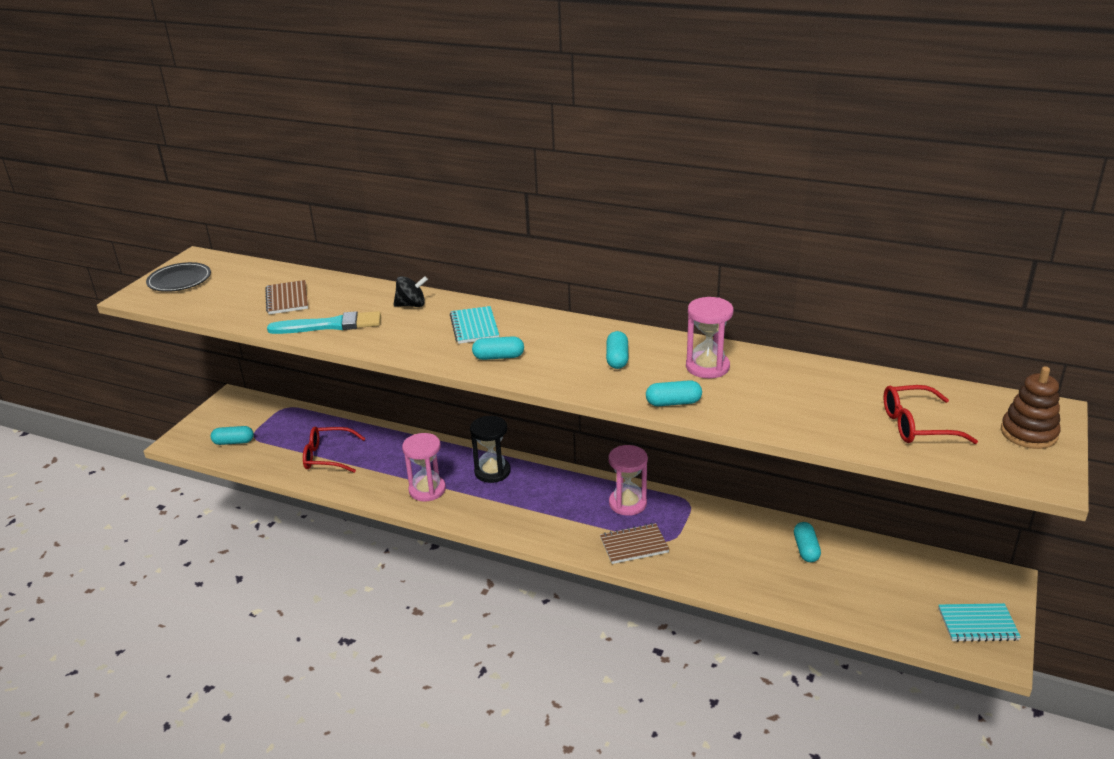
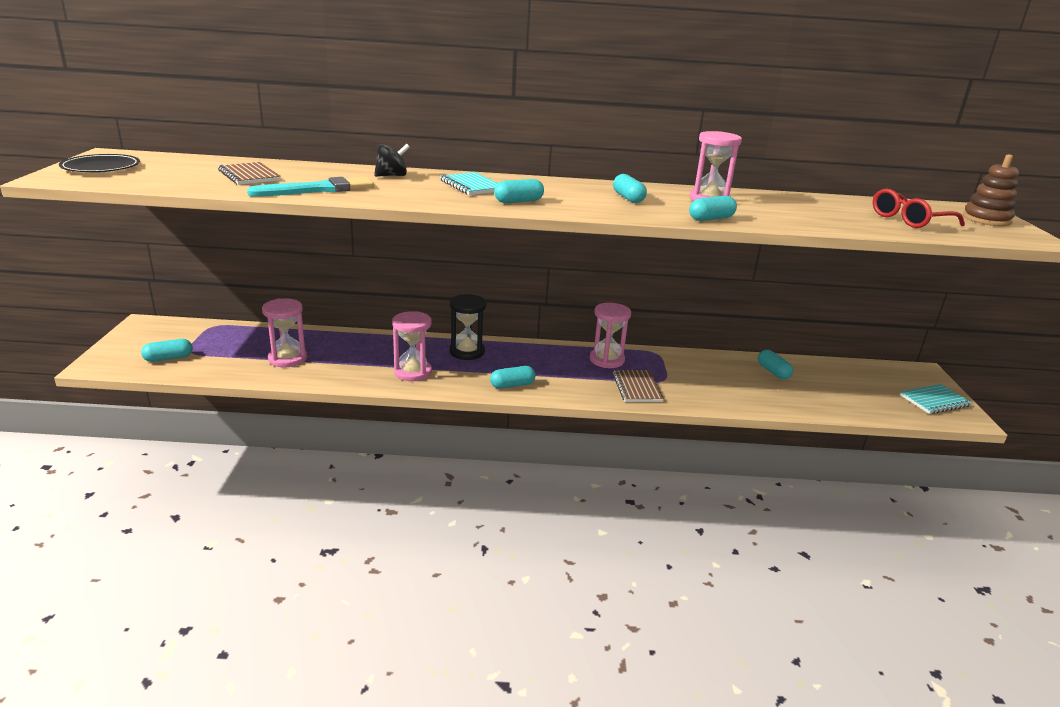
camera: 25 degrees left, 5 degrees down
(328, 456) = (287, 359): red glasses -> pink hourglass
(510, 521) = (512, 385): none -> turquoise capsule
(634, 545) = (637, 388): brown notebook -> brown notebook turned 60 degrees counterclockwise

